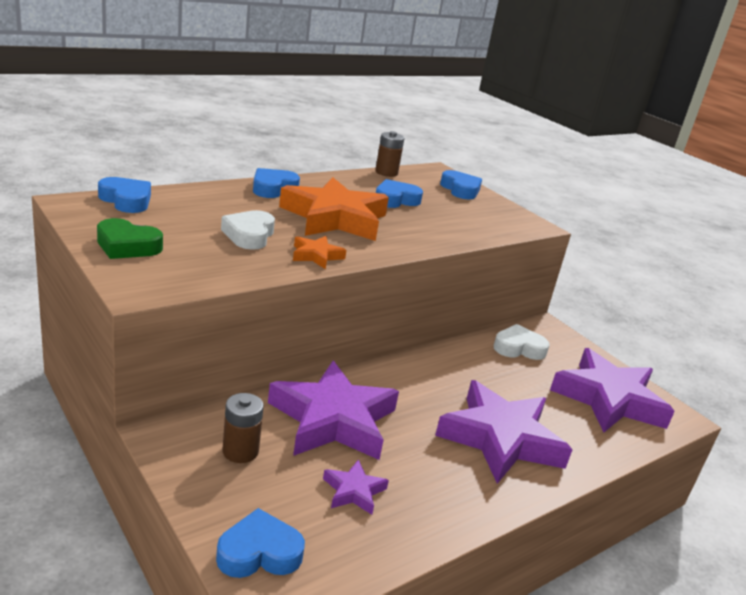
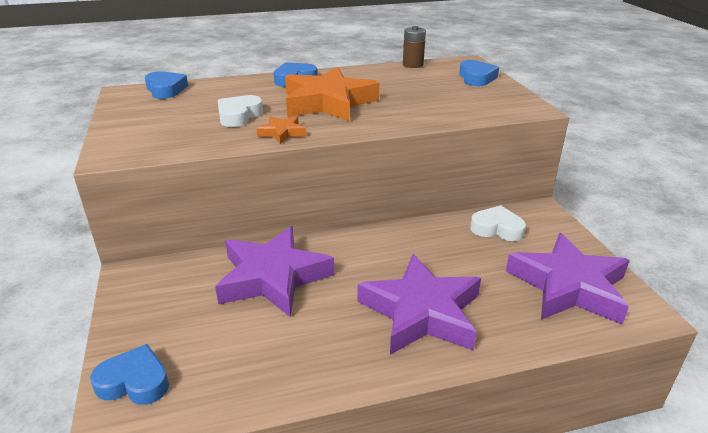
camera: 25 degrees right, 5 degrees up
(127, 246) = (133, 123): green heart -> none
(240, 451) = (178, 295): brown battery -> none
(354, 491) = (249, 342): purple star -> none
(395, 200) = (401, 87): blue heart -> none

